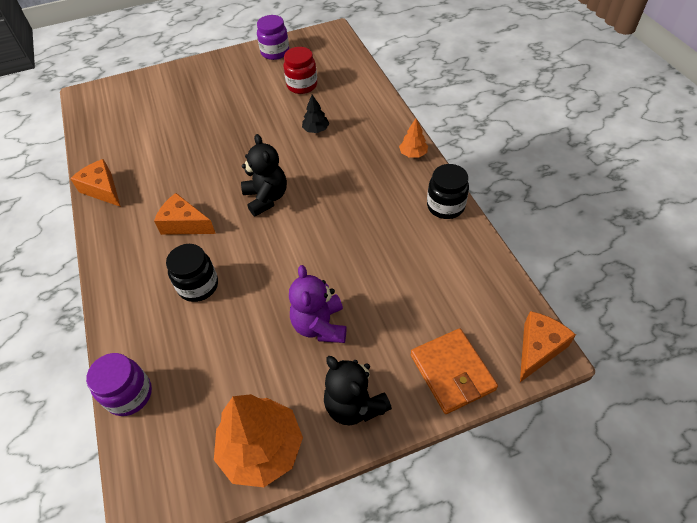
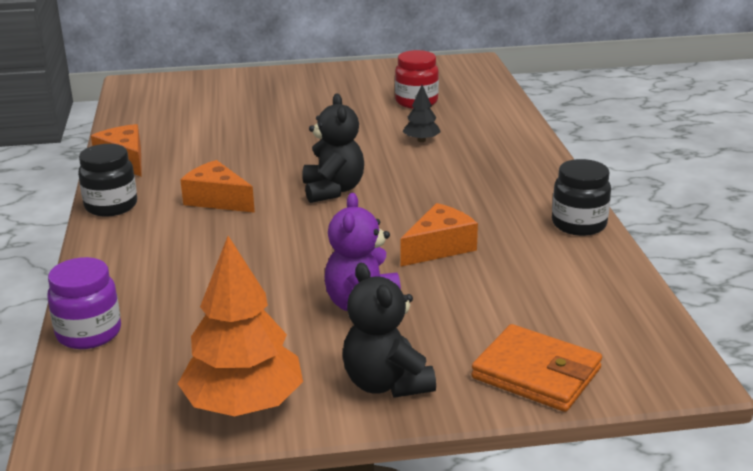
camera: 10 degrees right, 25 degrees down
(198, 286) = (214, 253): black jar -> black jar (111, 206)
(275, 52) = (390, 71): purple jar -> none
(413, 154) = (548, 174): orange tree -> none
(452, 372) = (536, 373): orange wallet -> orange wallet turned 45 degrees counterclockwise
(538, 348) = (672, 369): orange cheese -> orange cheese (439, 247)

